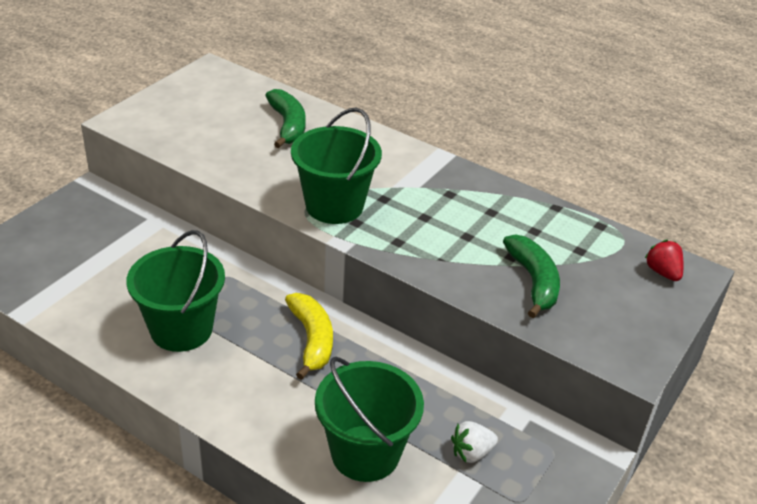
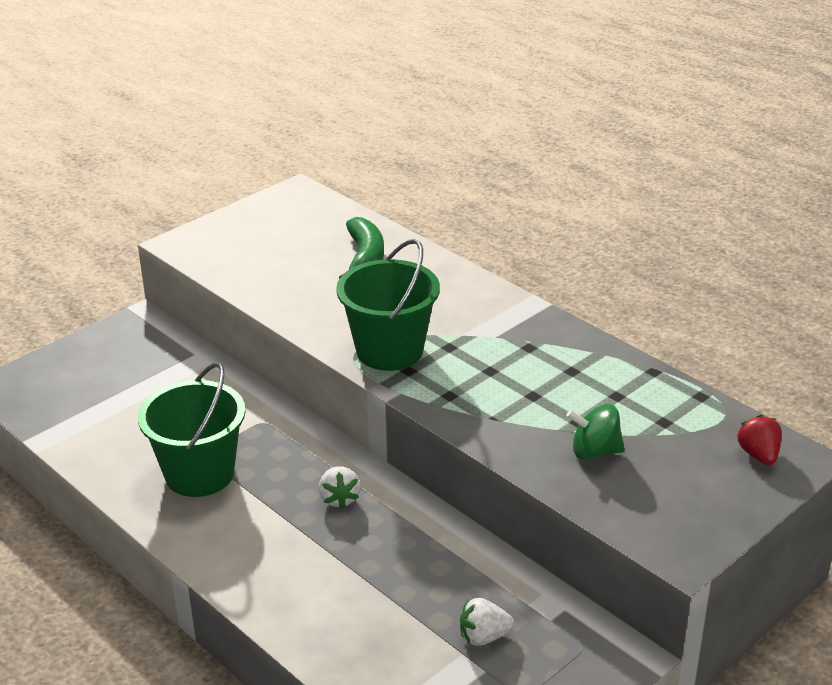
camera: 15 degrees right, 5 degrees down
(312, 340) = (339, 498): yellow banana -> white strawberry
(365, 453) = (363, 623): green bucket -> none
(533, 281) = (594, 451): green banana -> green spinning top

